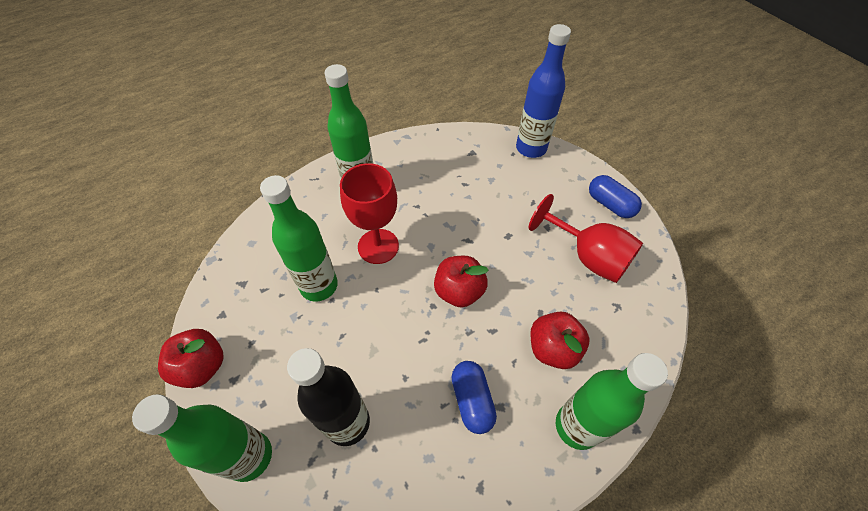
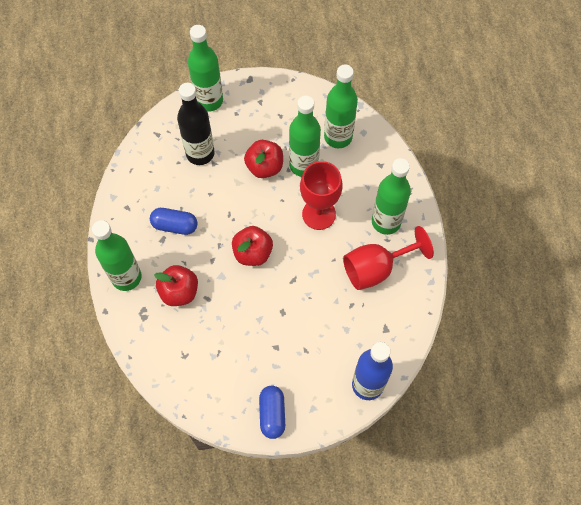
camera: 115 degrees right, 10 degrees up
(202, 366) = (277, 87): red apple -> red apple (264, 167)
(266, 265) = (338, 137): none -> green bottle
(588, 256) = (233, 362): red goblet -> red goblet (376, 268)
(610, 204) = (272, 414): blue capsule -> blue capsule turned 75 degrees counterclockwise

